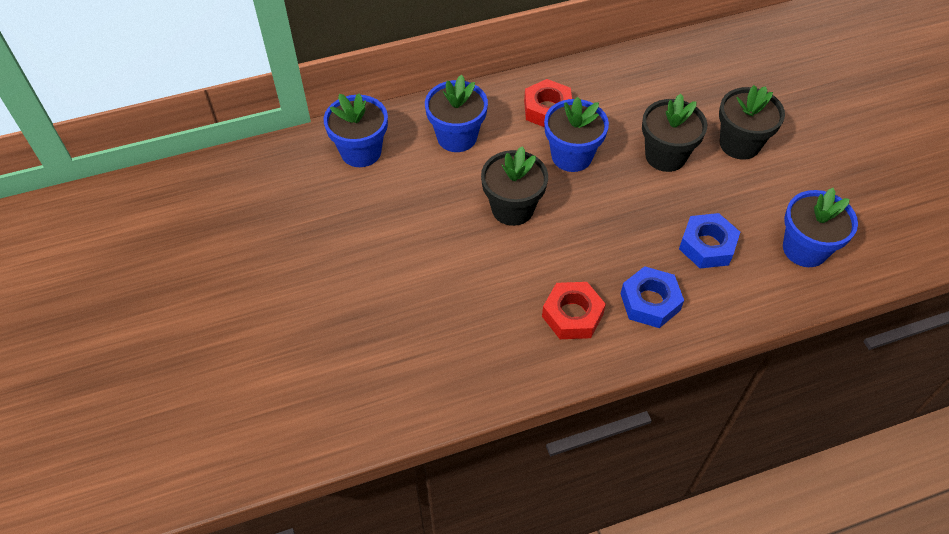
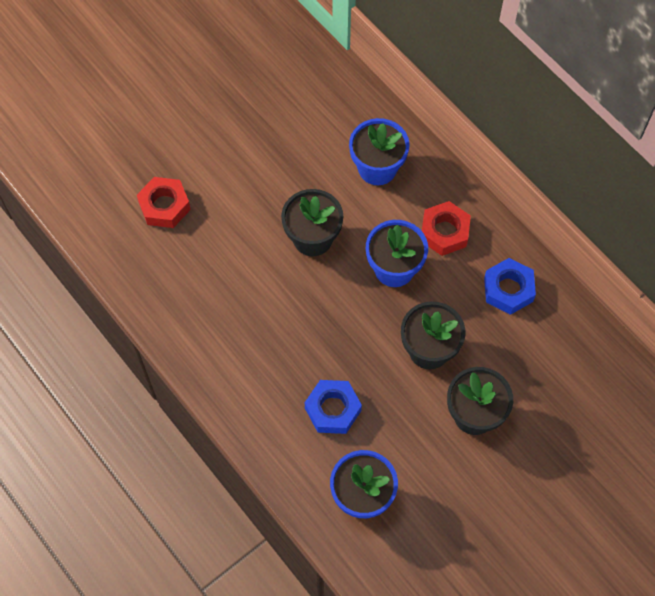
camera: 70 degrees right, 10 degrees up
(361, 151) = (328, 100): blue flower pot -> none
(572, 315) = (217, 317): red nut -> red nut (164, 206)
(650, 302) = (252, 375): blue nut -> blue nut (508, 289)

